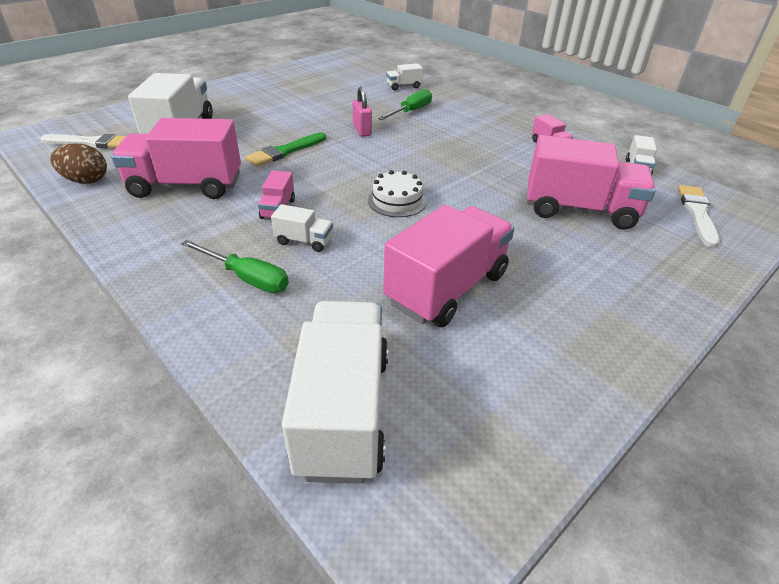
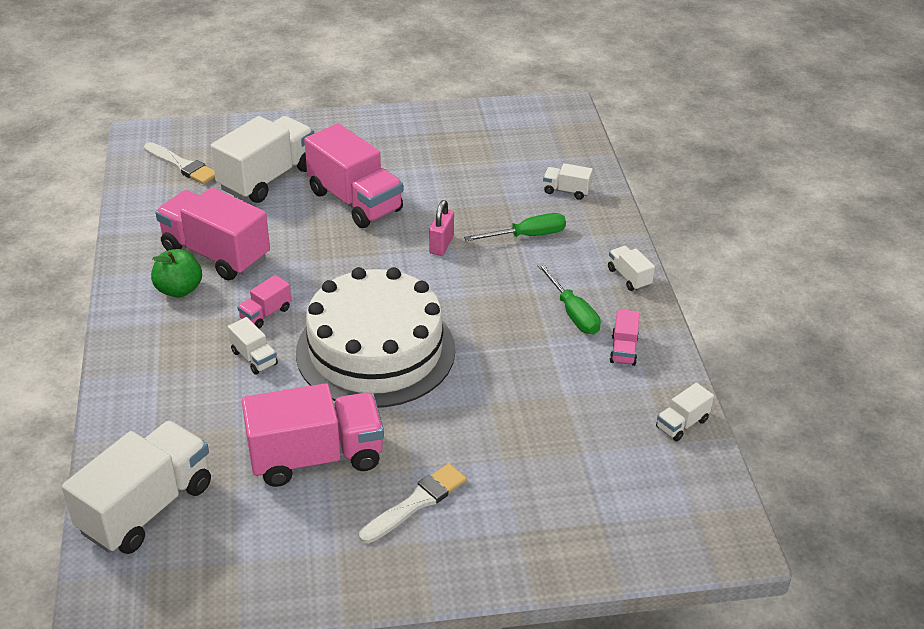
camera: 35 degrees right, 0 degrees up
(86, 181) = (145, 214): brown egg -> none
(177, 219) = (179, 290): none -> green apple
(247, 278) = (181, 373): green screwdriver -> green screwdriver (572, 313)
(285, 151) = (337, 244): green brush -> none
(397, 201) = (375, 351): white cake -> white cake, size x2.47
(498, 113) = (629, 277): none -> white truck
(579, 210) = (537, 441): pink truck -> pink truck (355, 201)
(697, 213) = (660, 505): white brush -> white brush (416, 503)

